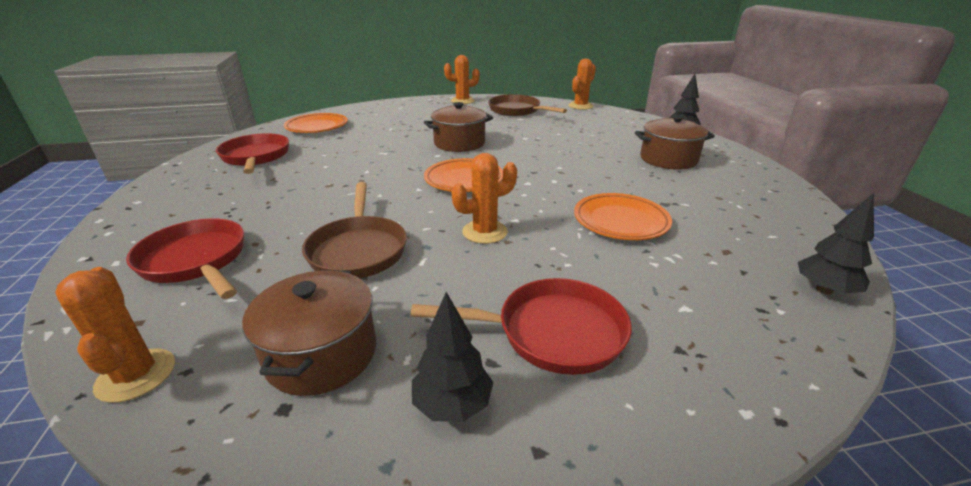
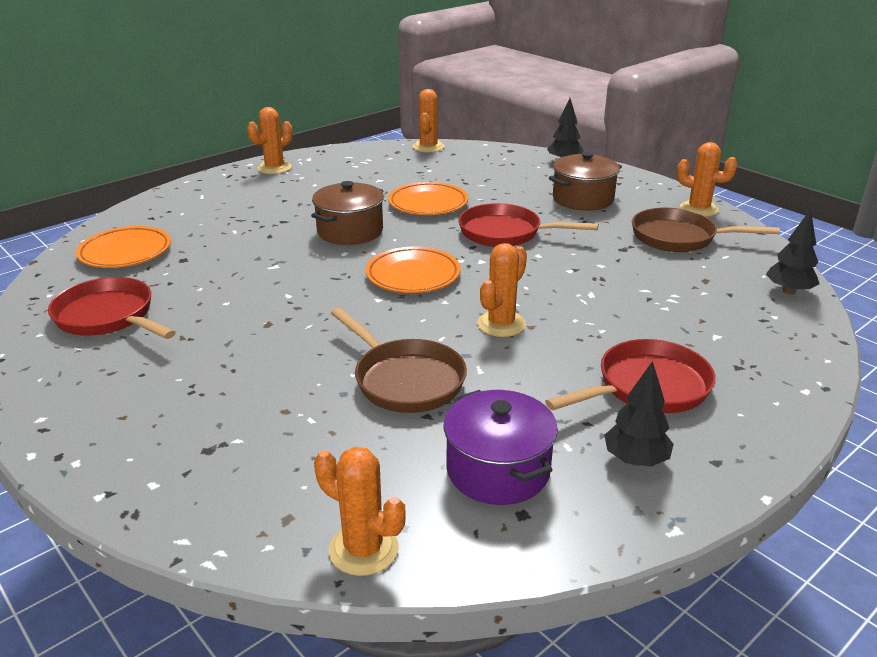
camera: 30 degrees left, 0 degrees up
(196, 261) = (249, 449): red pan -> red pan (505, 233)
(322, 354) = (498, 470): brown pot -> purple pot
(517, 111) = (362, 169): brown pan -> brown pan (679, 238)
(620, 221) = (604, 277): orange plate -> orange plate (428, 204)
(780, 190) = (698, 209): none -> orange cactus

